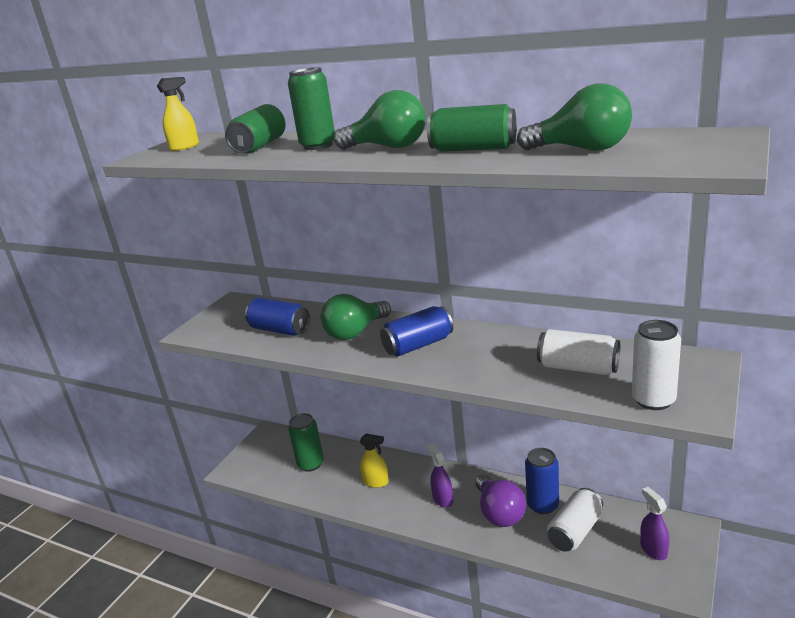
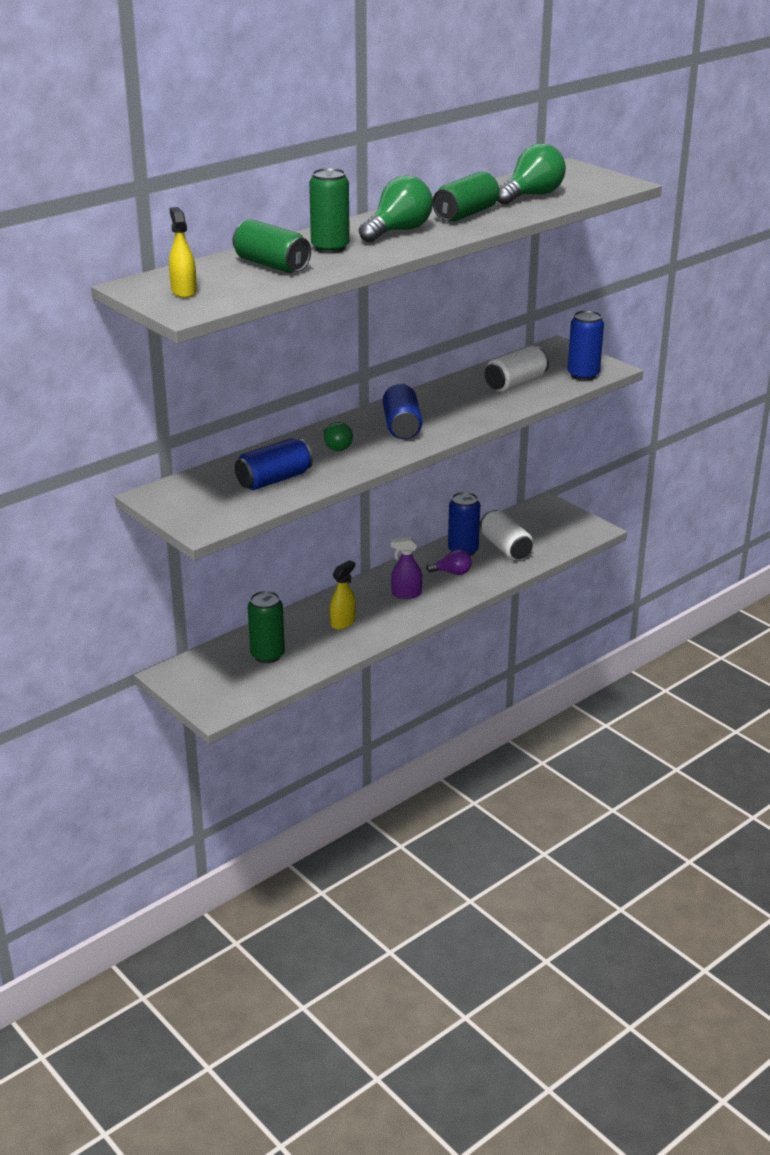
camera: 70 degrees left, 5 degrees up
(355, 332) = (336, 446): green light bulb -> green light bulb, size x0.58
(499, 513) = (452, 572): purple light bulb -> purple light bulb, size x0.58
(653, 400) = (583, 375): white can -> blue can
(653, 549) = (552, 525): purple spray bottle -> none

